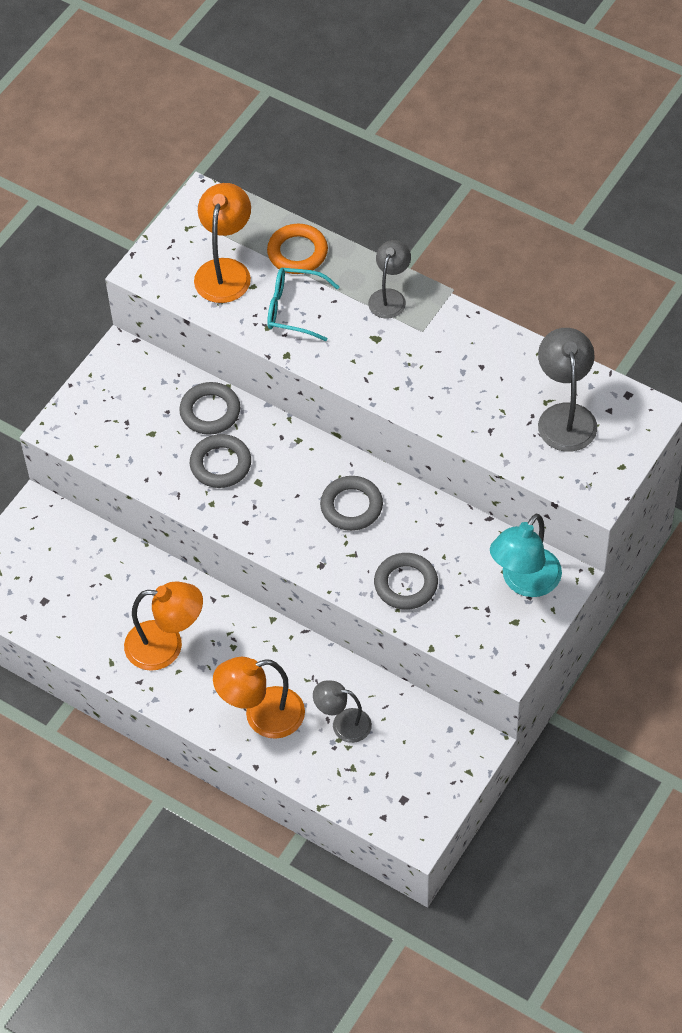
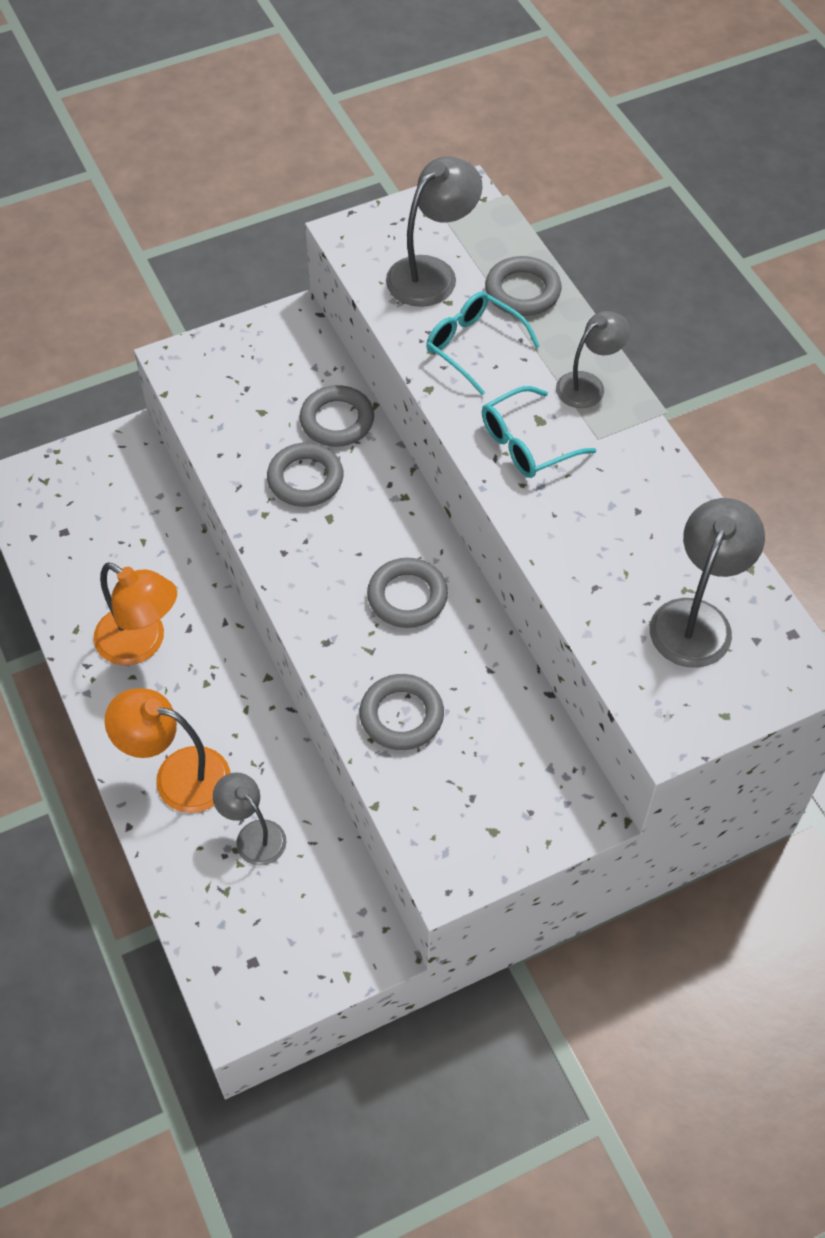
camera: 30 degrees right, 0 degrees up
(225, 270) = (432, 273): orange lamp -> grey lamp
(297, 252) = (522, 291): orange ring -> grey ring
(379, 359) = (526, 444): none -> turquoise glasses
(524, 582) = (538, 791): turquoise lamp -> none

